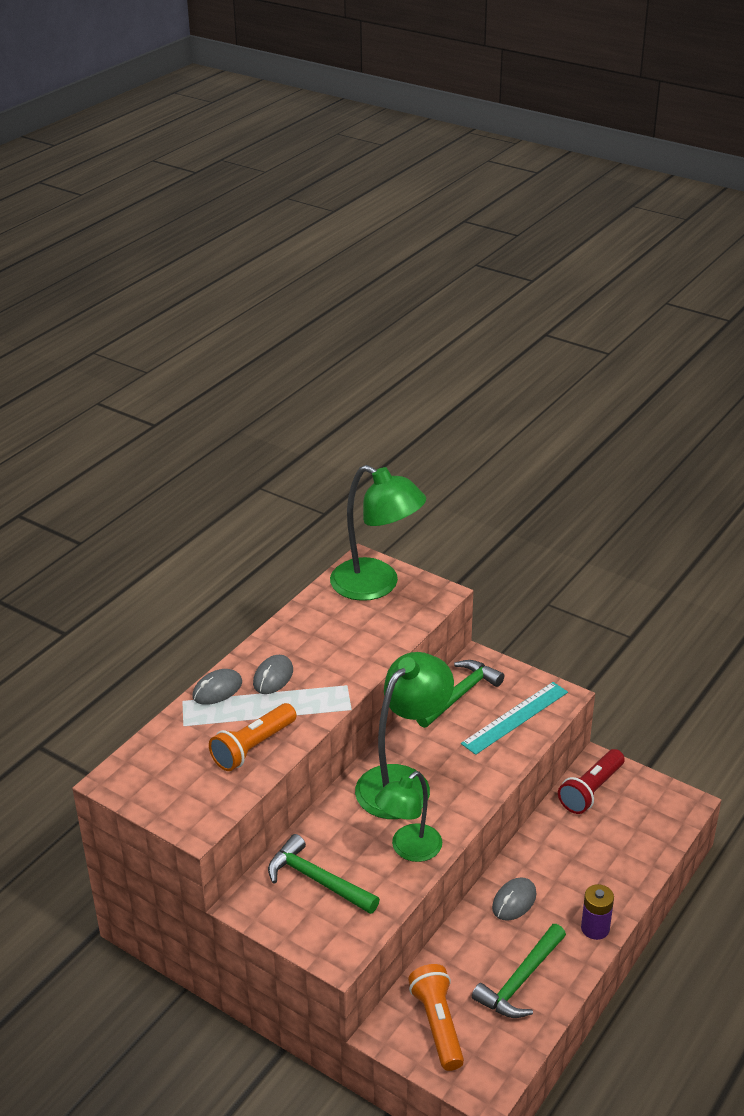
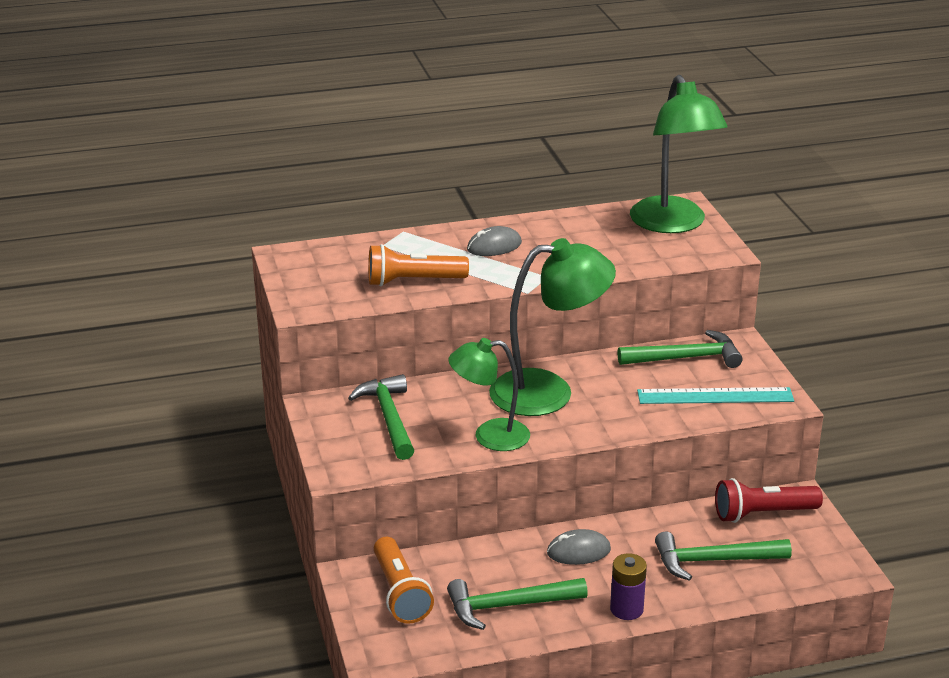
camera: 40 degrees right, 5 degrees down
(217, 689) = (439, 235): grey mouse -> none
(437, 1024) = (400, 593): orange flashlight -> orange flashlight turned 135 degrees clockwise
(604, 850) = (714, 561): none -> green hammer

